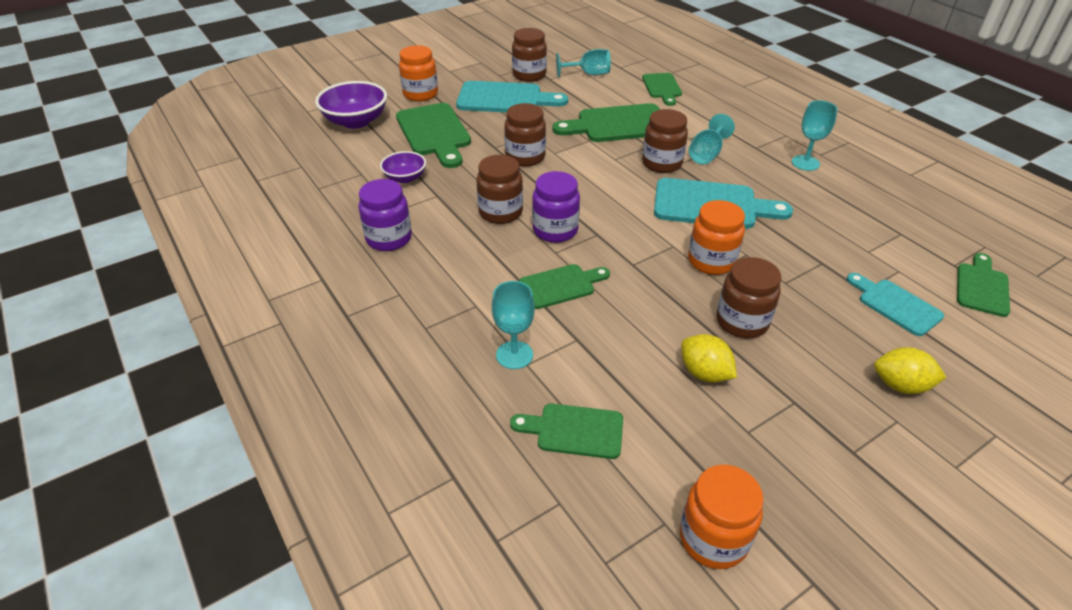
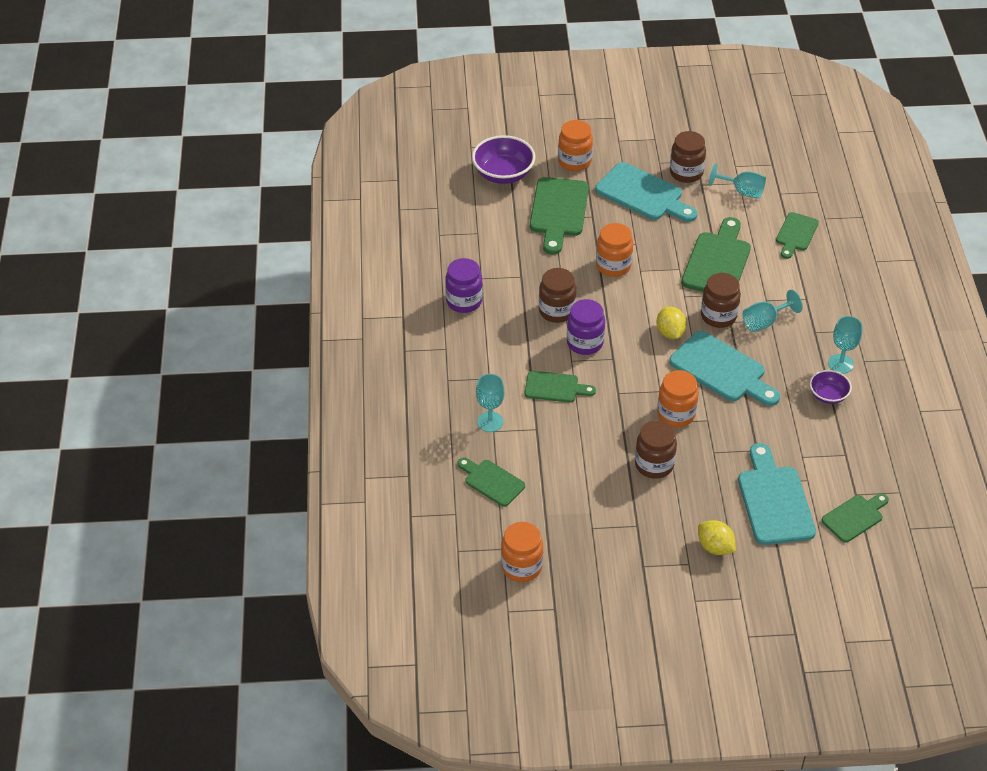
camera: 30 degrees right, 5 degrees up
(405, 178) = (507, 250): purple bowl -> purple bowl (828, 395)
(525, 157) = (613, 266): brown jar -> orange jar
(617, 124) = (717, 261): green cutting board -> green cutting board turned 90 degrees clockwise
(704, 373) = (598, 485): yellow lemon -> yellow lemon (670, 332)
(895, 305) = (774, 500): turquoise cutting board -> turquoise cutting board, size x1.67

